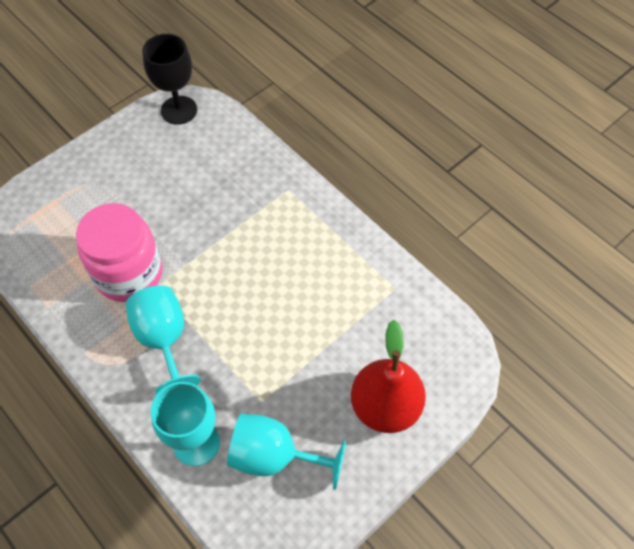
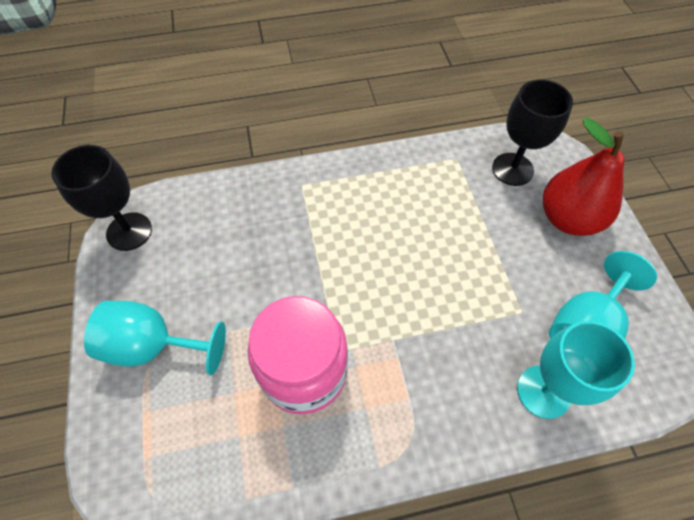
camera: 60 degrees left, 0 degrees up
(164, 340) = (408, 371): turquoise goblet -> turquoise goblet (154, 346)
(414, 339) = (512, 169): none -> black goblet

